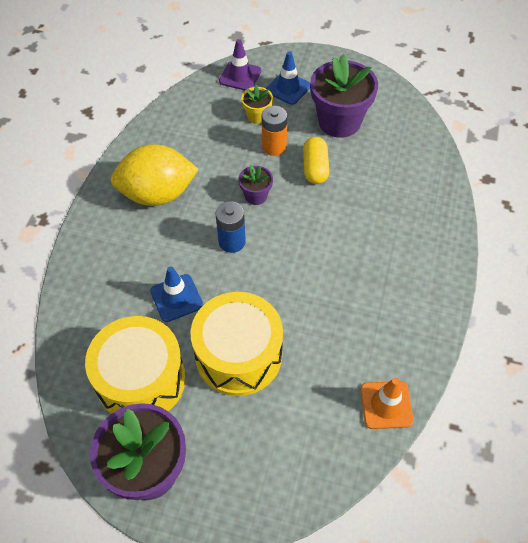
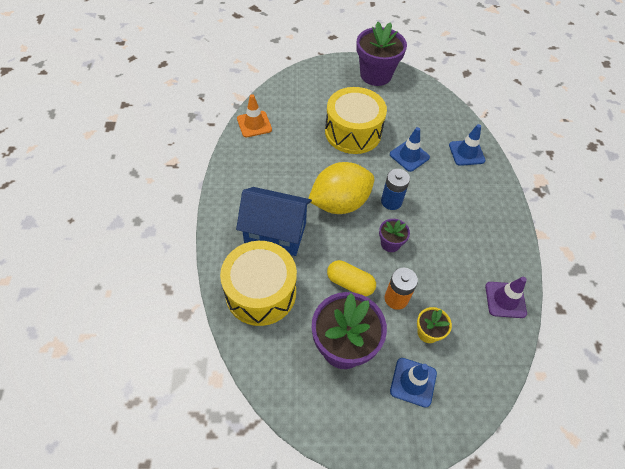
camera: 160 degrees right, 0 degrees up
(96, 285) = (466, 153): none -> blue traffic cone
(141, 380) = (404, 110): yellow drum -> yellow drum (261, 292)
(157, 194) = (469, 227): yellow lemon -> yellow lemon (339, 203)
(240, 76) = (472, 387): purple traffic cone -> purple traffic cone (505, 300)
(315, 168) = (350, 283): yellow capsule -> yellow capsule turned 45 degrees counterclockwise
(383, 233) = (275, 233): none -> blue house

